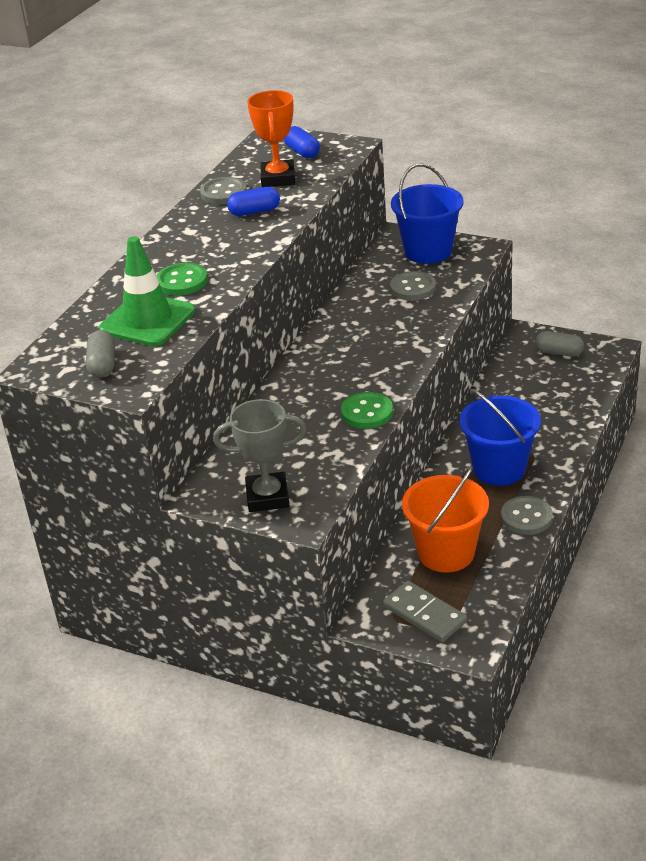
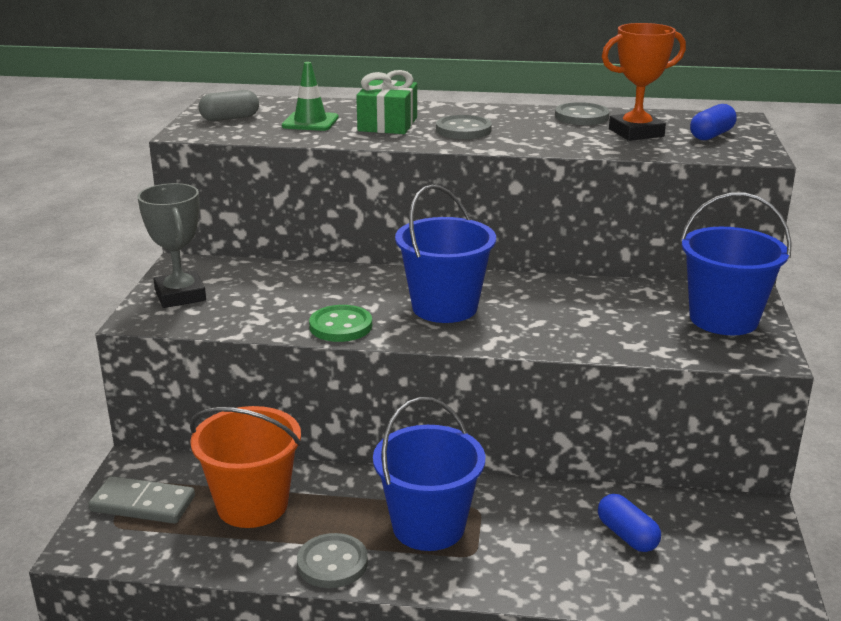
camera: 70 degrees right, 10 degrees down
(147, 320) = (310, 122): green traffic cone -> green traffic cone, size x0.63
(182, 281) = (387, 124): green button -> green gift
(254, 212) = (550, 132): blue capsule -> blue capsule (627, 535)
(357, 360) = (444, 307): none -> blue bucket
(413, 288) = (625, 320): grey button -> grey button (463, 130)
(424, 614) = (143, 504): grey domino -> grey domino turned 75 degrees clockwise
(559, 352) = (732, 551): grey capsule -> none

